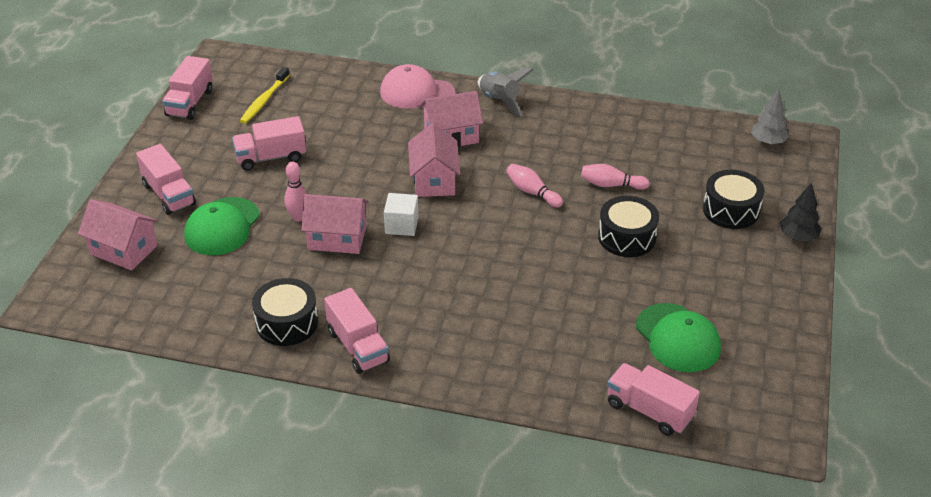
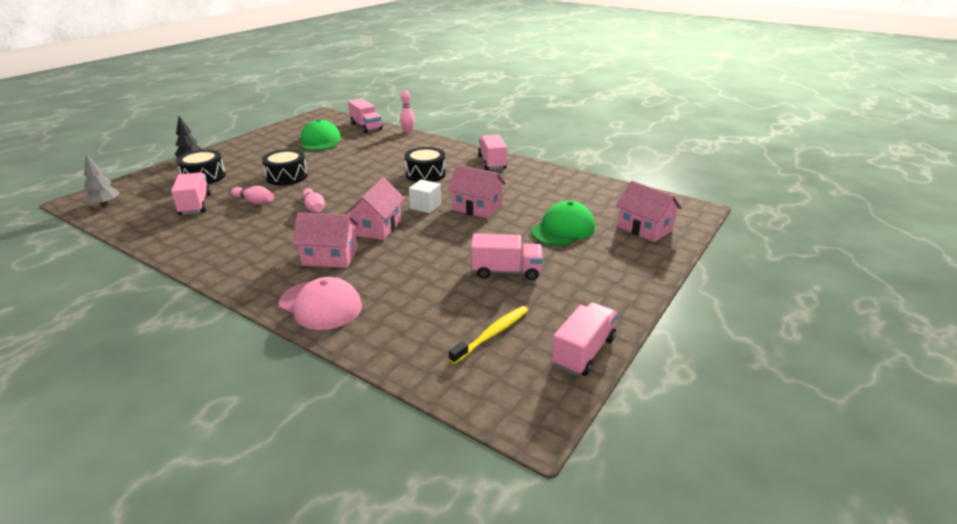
camera: 160 degrees left, 10 degrees down
(169, 194) = (608, 259): pink truck -> pink truck (195, 204)
(287, 323) = (530, 176): black drum -> black drum (425, 174)
(298, 217) = (500, 224): pink bowling pin -> pink bowling pin (408, 132)
(500, 101) = (251, 278): grey rocket -> none

